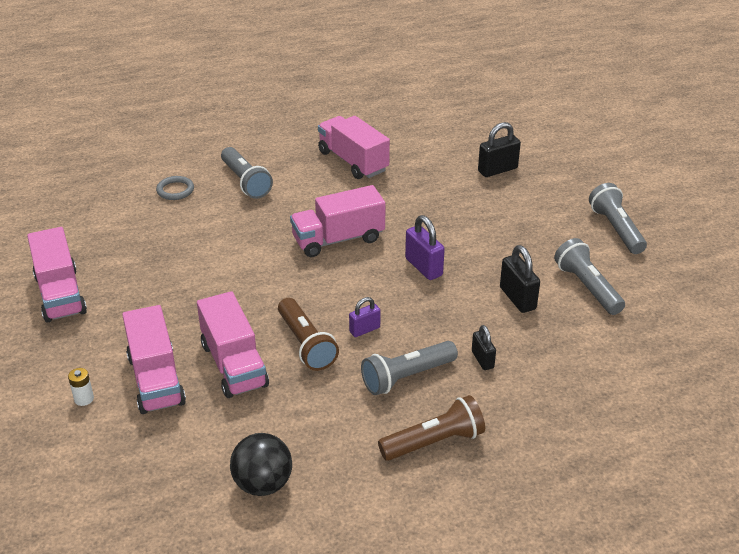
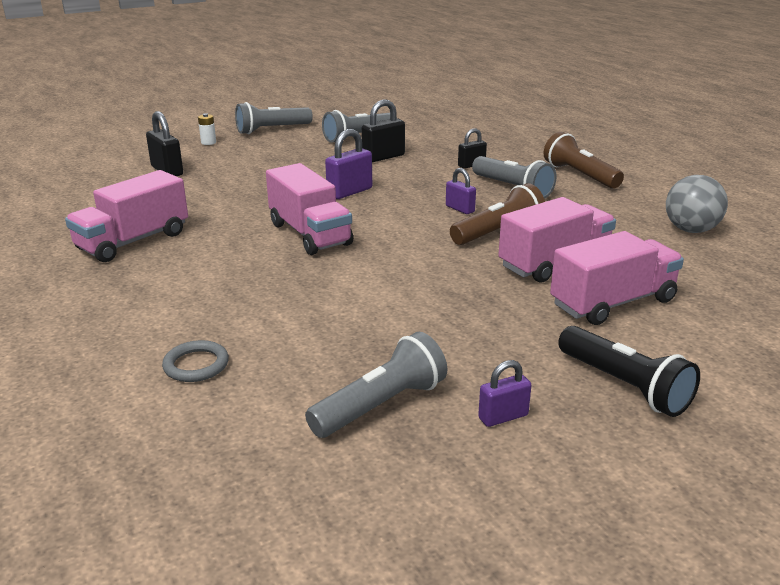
camera: 100 degrees left, 10 degrees down
(57, 352) = (624, 386): none -> black flashlight
(60, 294) = (503, 417): pink truck -> purple padlock
(84, 399) = (683, 343): white battery -> white battery (208, 142)
(245, 182) = (176, 308): grey flashlight -> grey flashlight (381, 405)
(263, 484) = (691, 230): black ball -> grey ball

